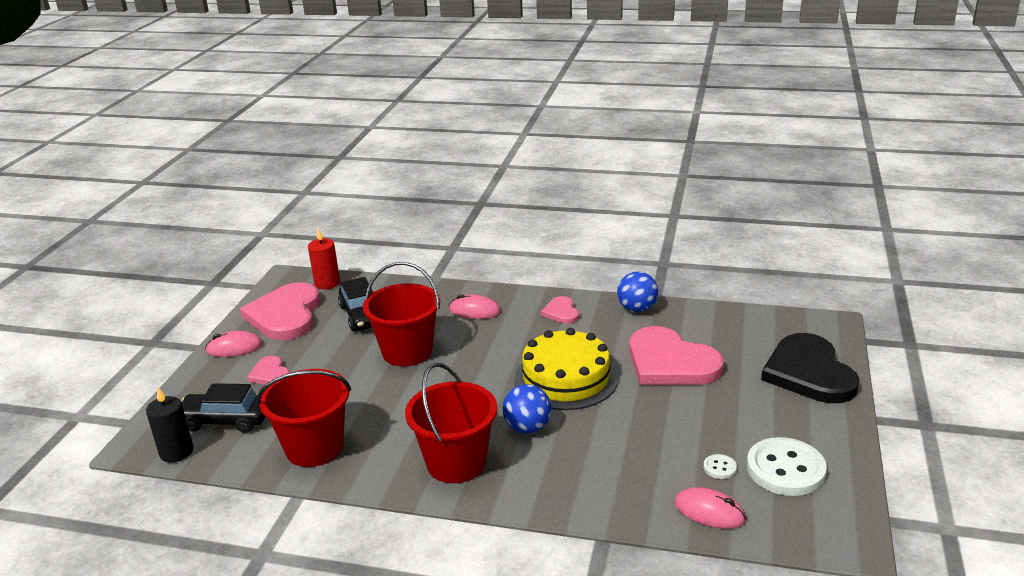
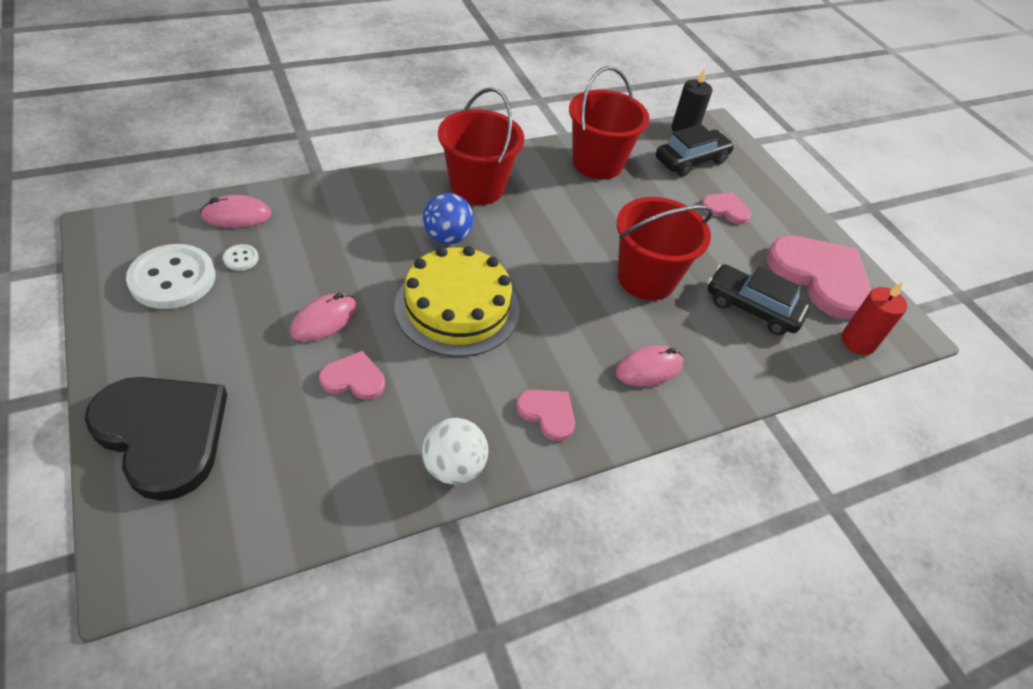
camera: 135 degrees right, 20 degrees up
(234, 348) = (796, 222): pink mouse -> pink mouse (324, 320)
(637, 309) = (454, 467): blue ball -> white ball
(670, 362) = (354, 378): pink heart -> pink heart, size x0.47

